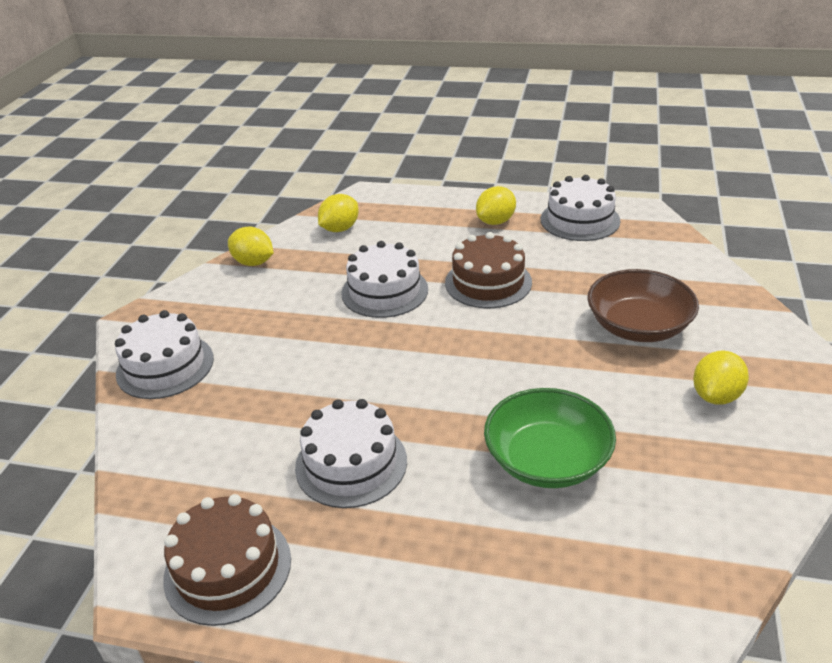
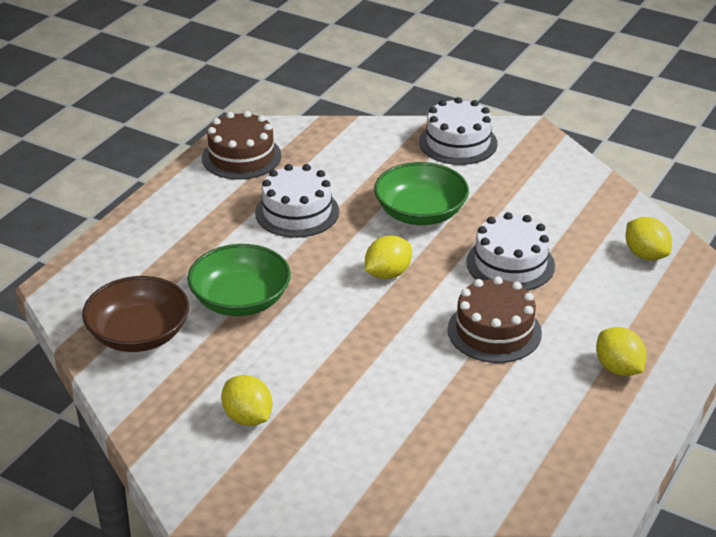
camera: 105 degrees right, 0 degrees up
(253, 262) = (598, 195): yellow lemon -> yellow lemon (387, 274)
(319, 363) = (420, 213): none -> green bowl
(580, 220) = (595, 438): white cake -> none
(638, 326) = (369, 408): brown bowl -> brown bowl (139, 334)

